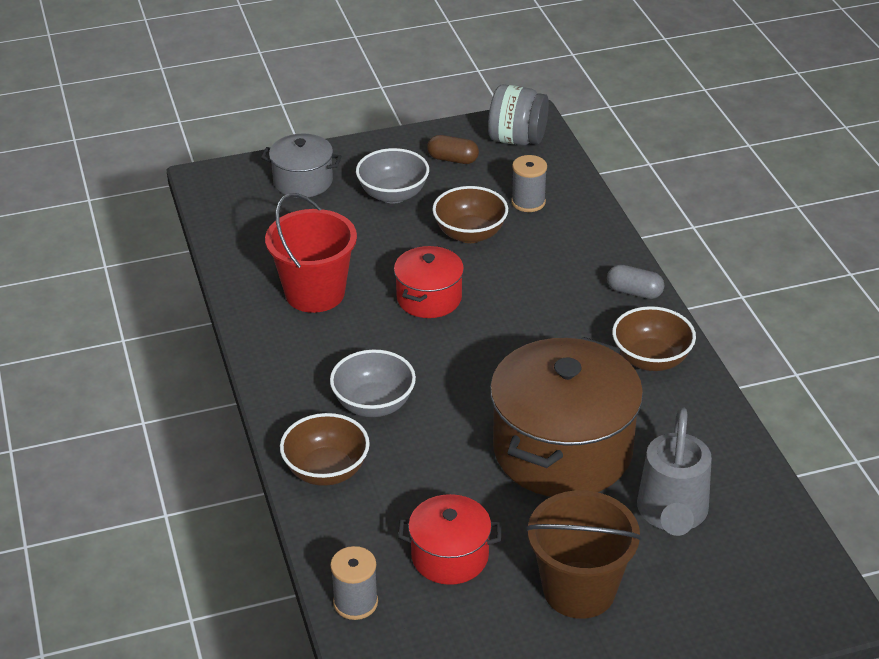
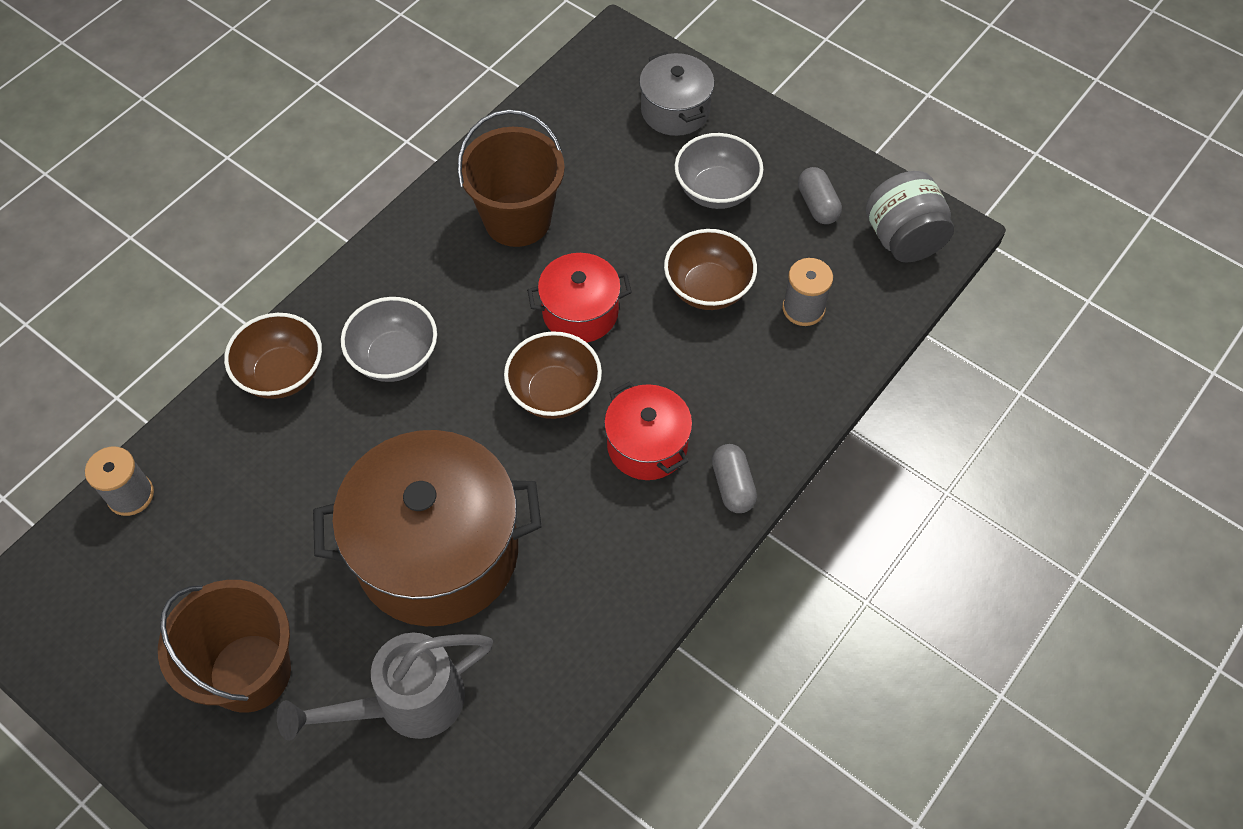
camera: 55 degrees right, 20 degrees up
(315, 293) = (517, 219): red bucket -> brown bucket
(450, 556) = (231, 536): red pot -> red pot (647, 445)
(453, 159) = (817, 205): brown capsule -> grey capsule
(651, 359) = (633, 559): brown bowl -> brown bowl (554, 393)

